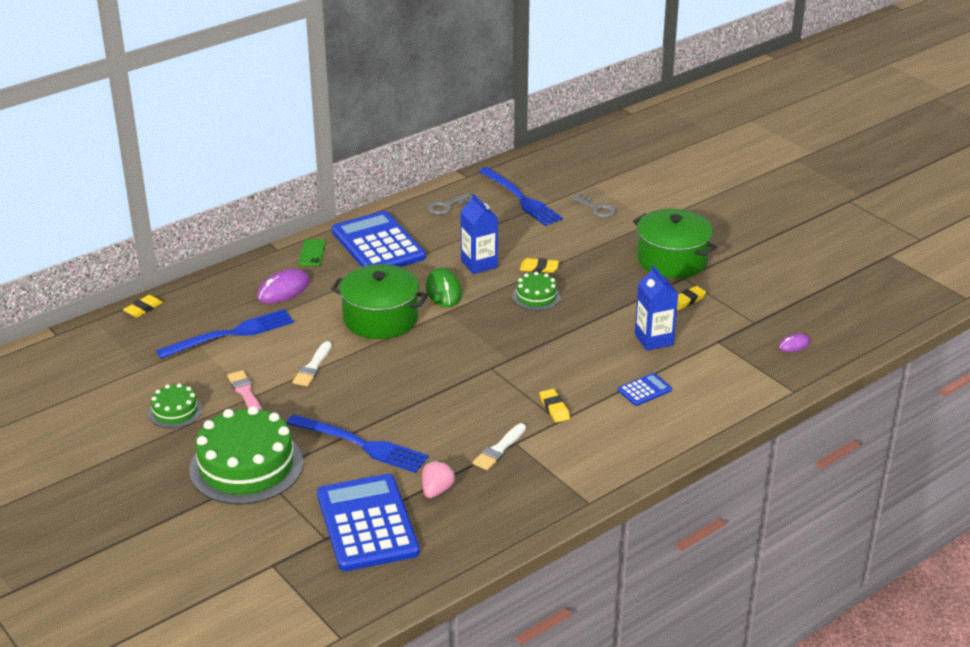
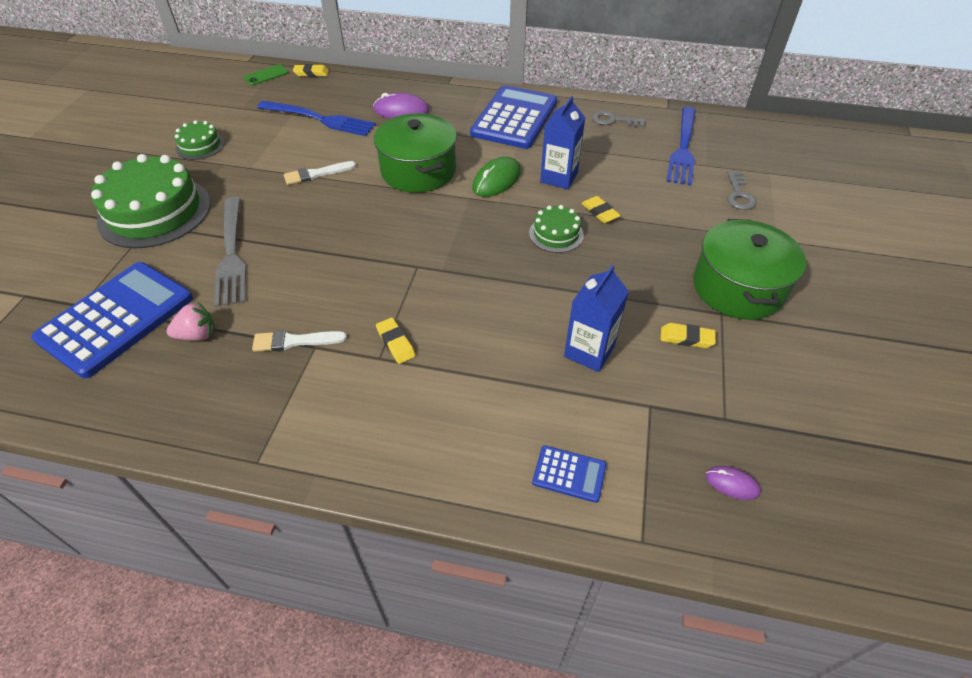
camera: 50 degrees right, 15 degrees up
(245, 393) = (251, 162): pink brush -> none
(312, 253) = (463, 98): green phone -> green phone (266, 75)
(362, 445) = (232, 254): blue fork -> grey fork
(554, 408) = (396, 343): yellow eraser -> yellow eraser turned 60 degrees counterclockwise
(644, 390) = (495, 394): blue calculator -> blue calculator (569, 474)

